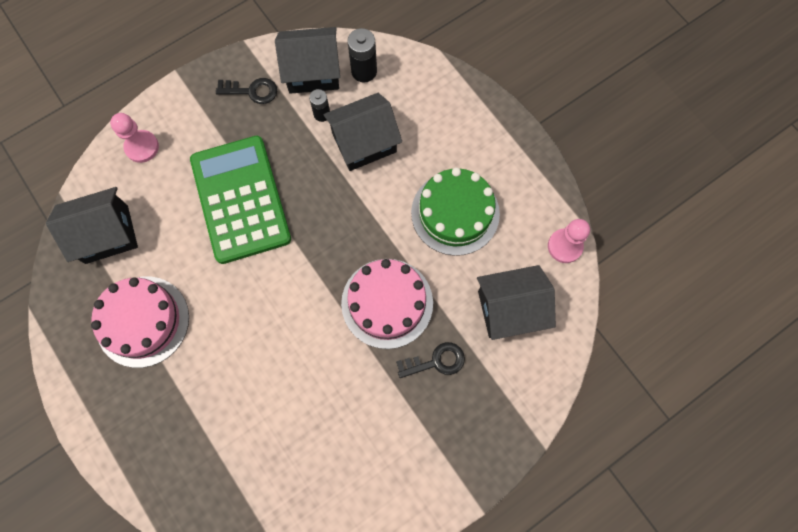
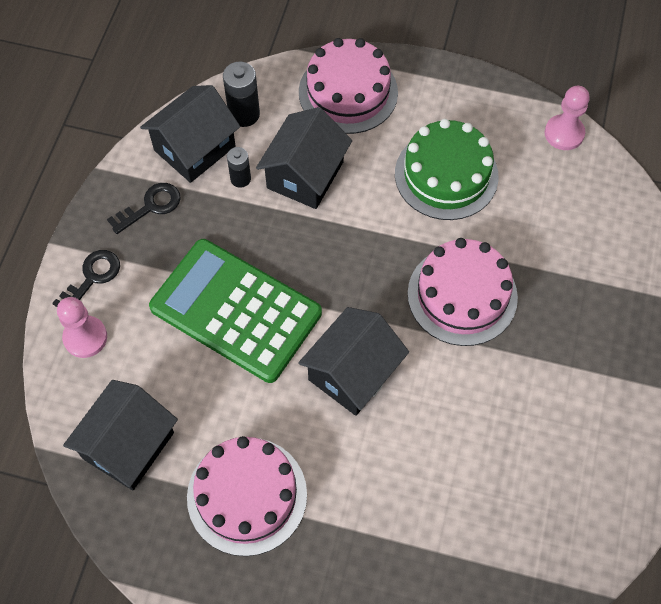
camera: 40 degrees left, 10 degrees down
(436, 361) = (553, 310): black key -> black key (92, 278)
(445, 105) = (348, 92): none -> pink cake
(510, 309) = (570, 218): black house -> black house (353, 373)

